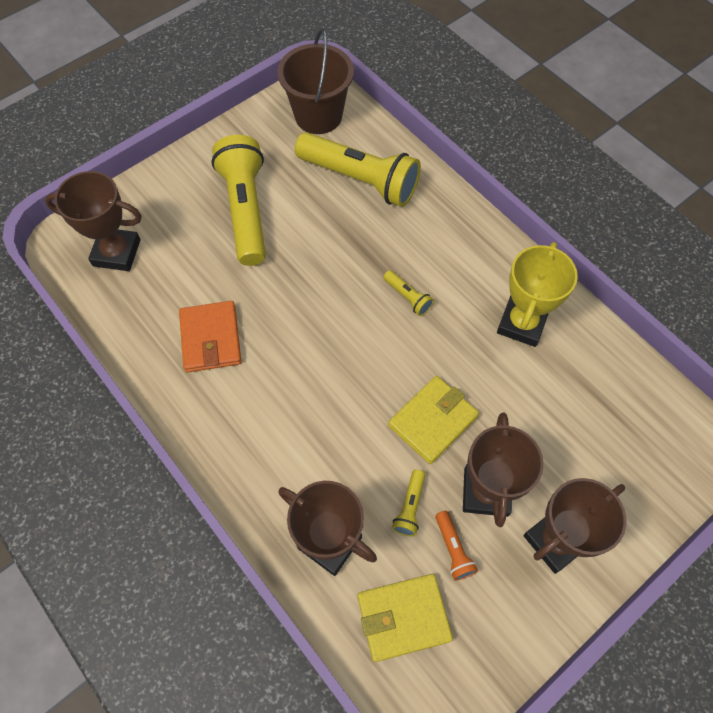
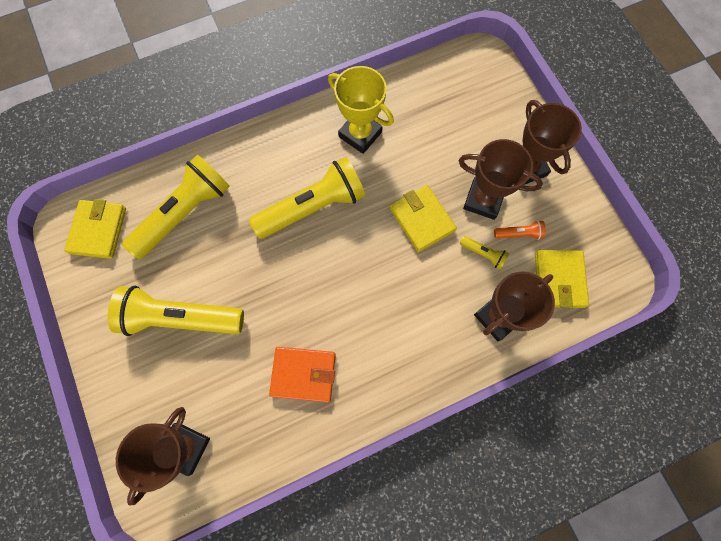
camera: 75 degrees left, 10 degrees up
(318, 116) = (98, 230): brown bucket -> yellow wallet
(408, 297) = (313, 207): yellow flashlight -> yellow flashlight, size x2.40

